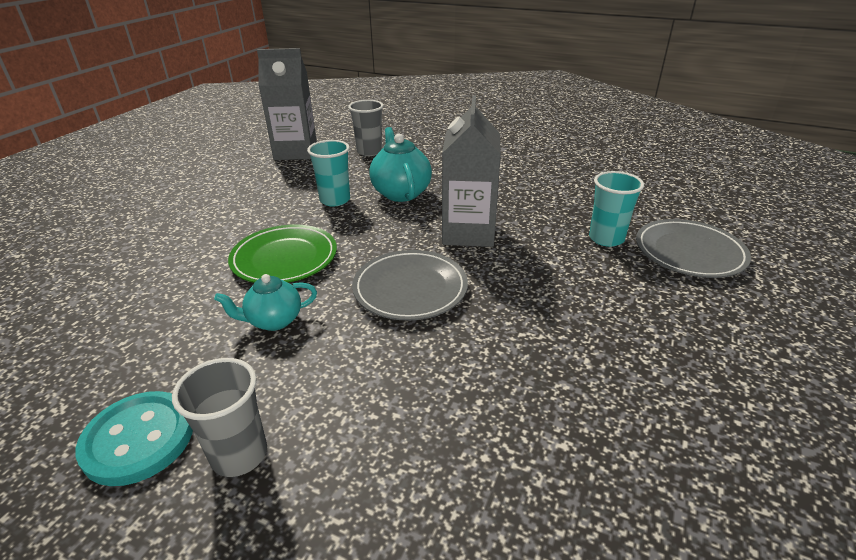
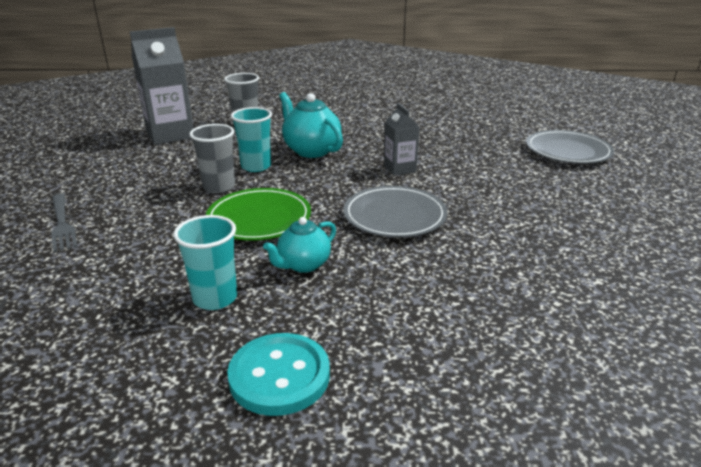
camera: 25 degrees left, 5 degrees down
(135, 224) = (62, 224): none -> grey fork
(239, 454) = (380, 357): grey cup -> grey cup (219, 187)
(468, 233) = (400, 169): grey carton -> grey carton, size x0.56
(606, 238) = (505, 153): turquoise cup -> turquoise cup (215, 298)

